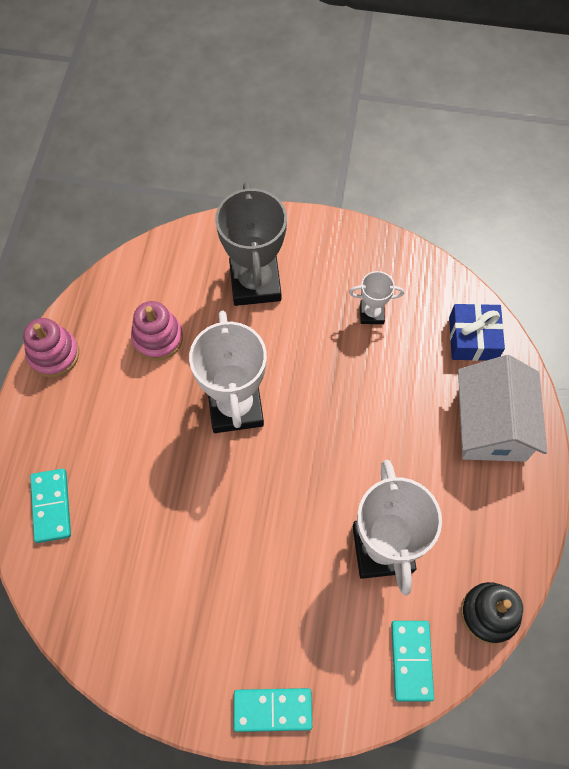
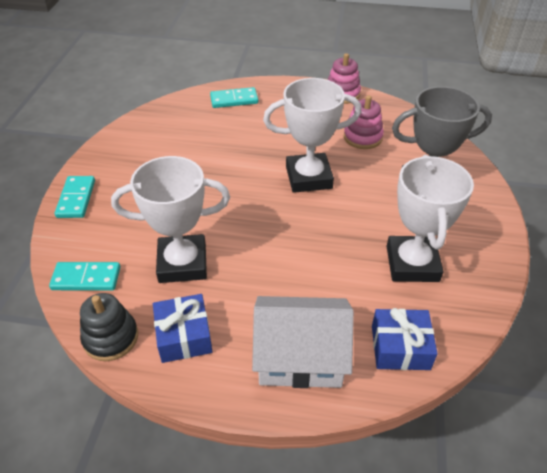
camera: 90 degrees right, 20 degrees down
(372, 314) = (412, 264): white trophy -> white trophy, size x2.04
(479, 536) = (184, 336): none -> blue gift

